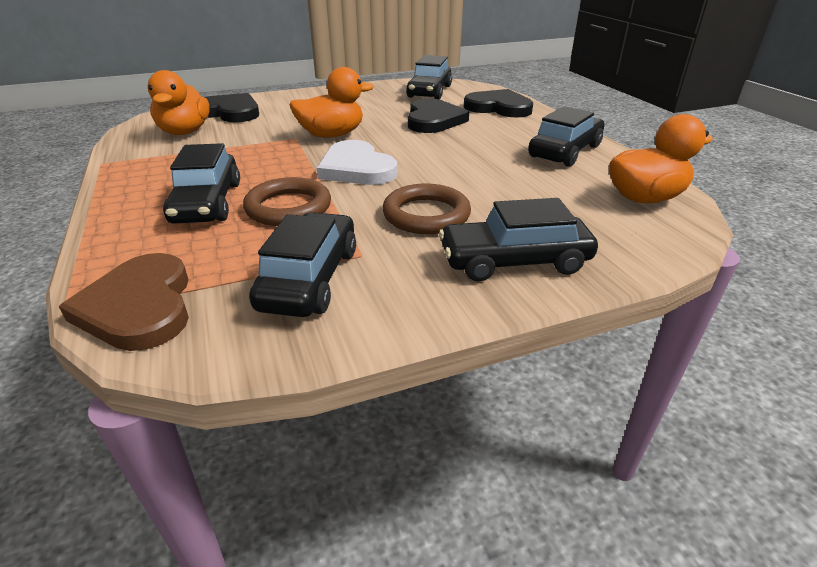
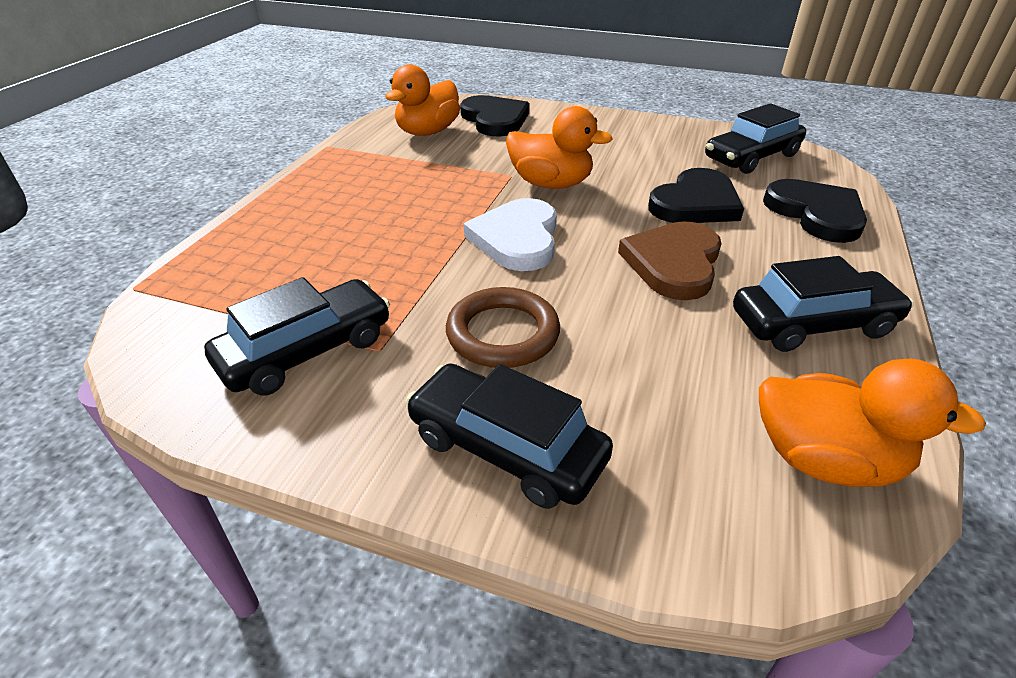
camera: 40 degrees right, 5 degrees up
(139, 306) = (175, 308): brown heart -> brown heart (673, 263)
(207, 203) = (343, 223): black car -> none
(288, 207) = (395, 259): brown ring -> none

